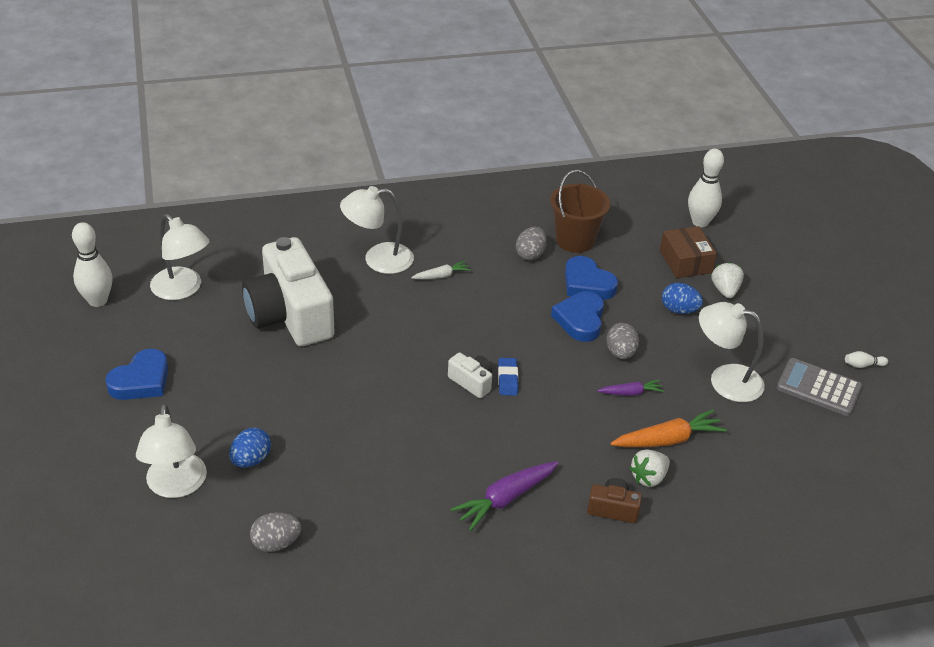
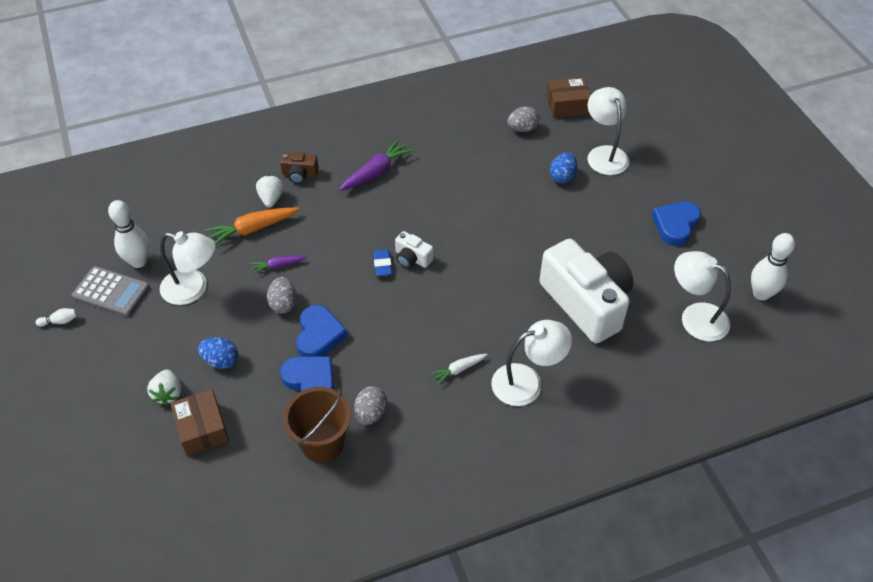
camera: 175 degrees right, 10 degrees up
(188, 578) = (567, 105): none -> brown box
(648, 477) = (271, 199): white strawberry -> white strawberry turned 45 degrees counterclockwise
(700, 222) = (172, 497): white bowling pin -> white bowling pin (138, 261)

